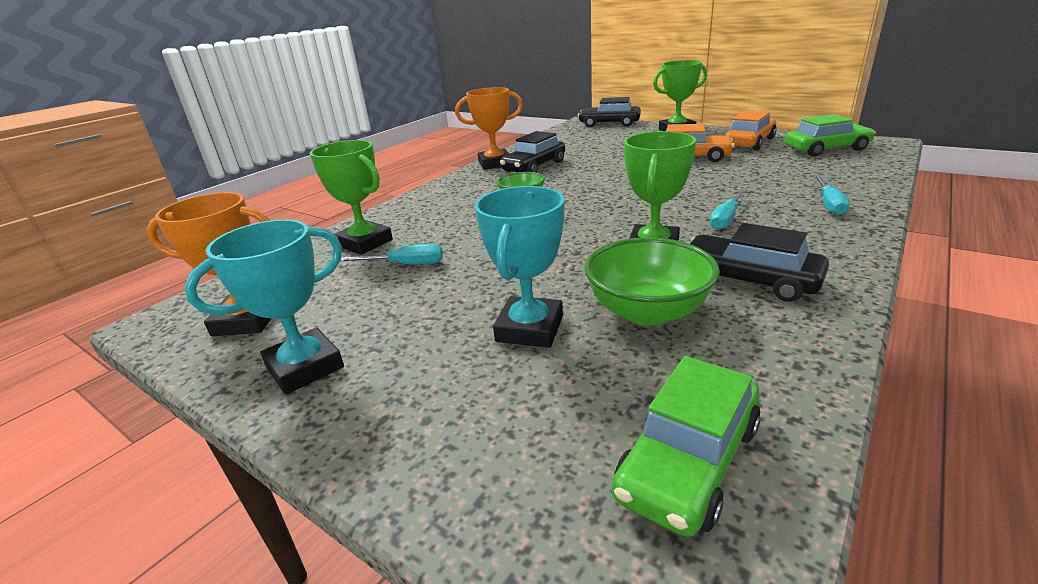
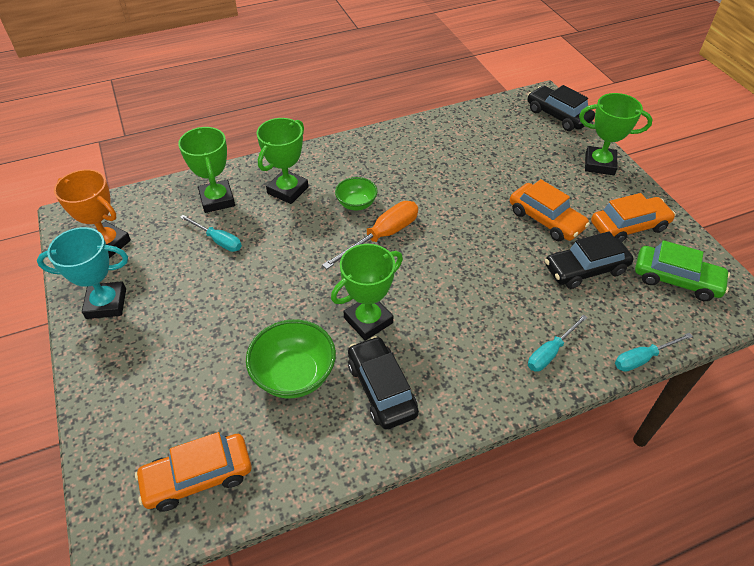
camera: 30 degrees right, 20 degrees up
(439, 214) = (288, 190): none -> green trophy
(495, 163) = (391, 136): orange trophy -> none
(529, 329) = (224, 346): turquoise trophy -> none
(534, 167) = (413, 159): black car -> black car (585, 269)
(576, 205) = (382, 236): none -> orange screwdriver
(688, 460) = (198, 477): green car -> orange car
(726, 218) = (456, 320): turquoise screwdriver -> turquoise screwdriver (642, 358)

